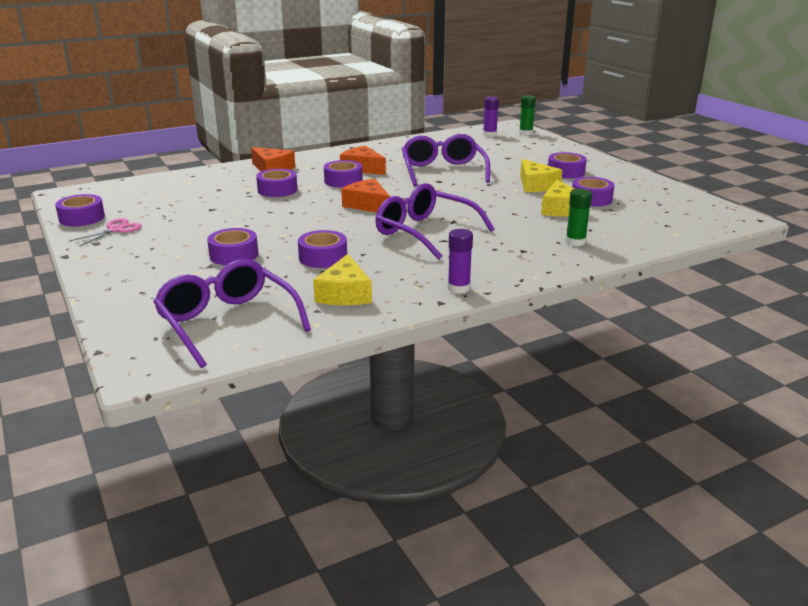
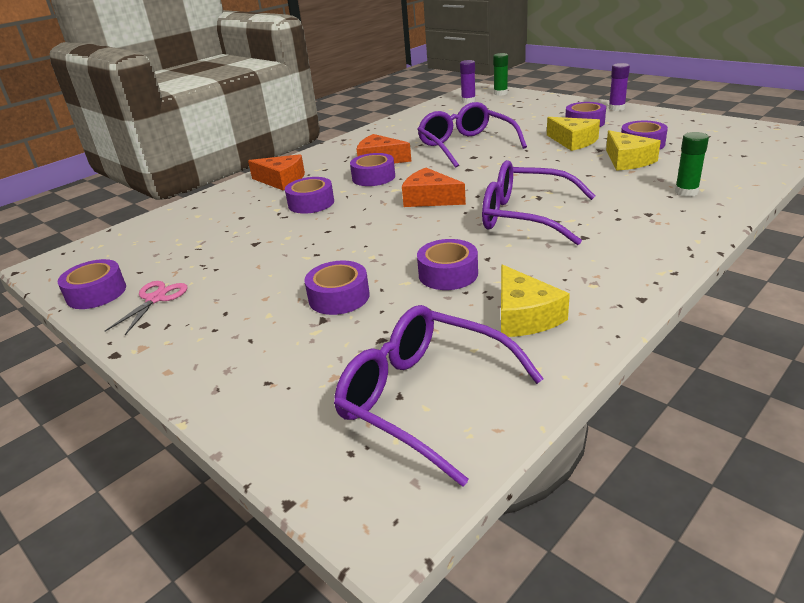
camera: 15 degrees left, 5 degrees up
(459, 288) = (639, 275): purple glue stick -> purple glue stick (616, 108)

